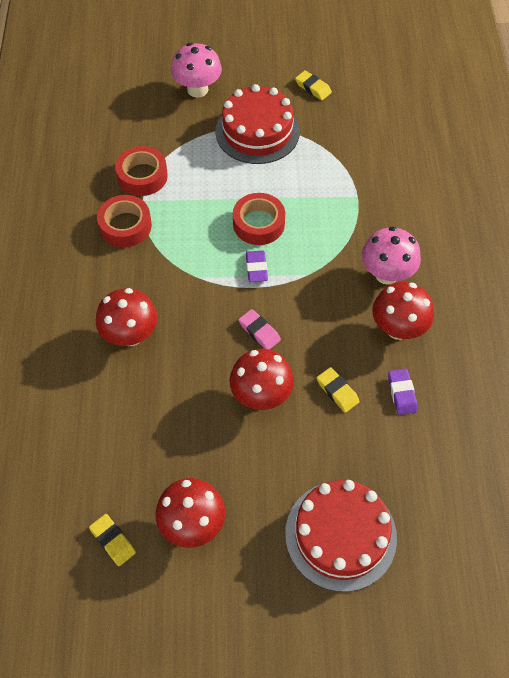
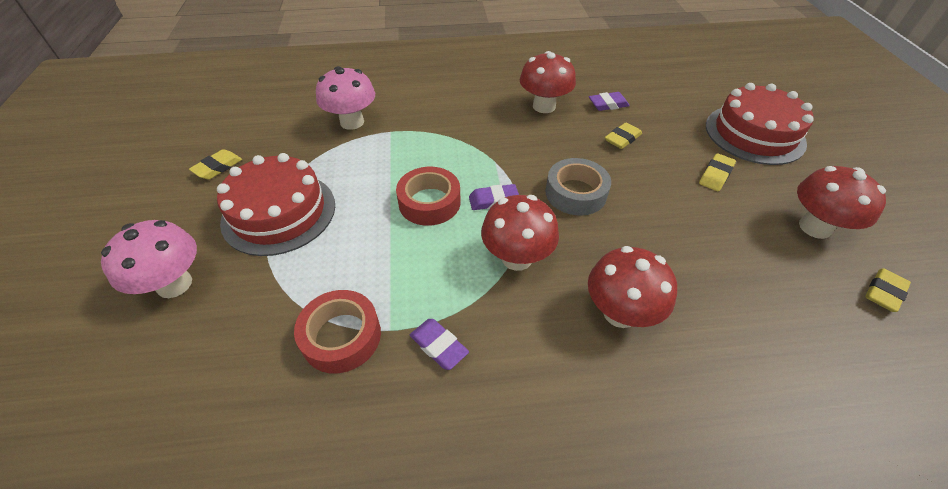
camera: 95 degrees left, 10 degrees down
(125, 226) = (439, 346): red tape -> purple eraser
(259, 332) = (575, 193): pink eraser -> grey tape
(261, 395) = (649, 187): red mushroom -> red mushroom (517, 258)
(273, 462) = (715, 175): none -> yellow eraser
(386, 274) = (486, 112): pink mushroom -> pink mushroom (352, 122)

